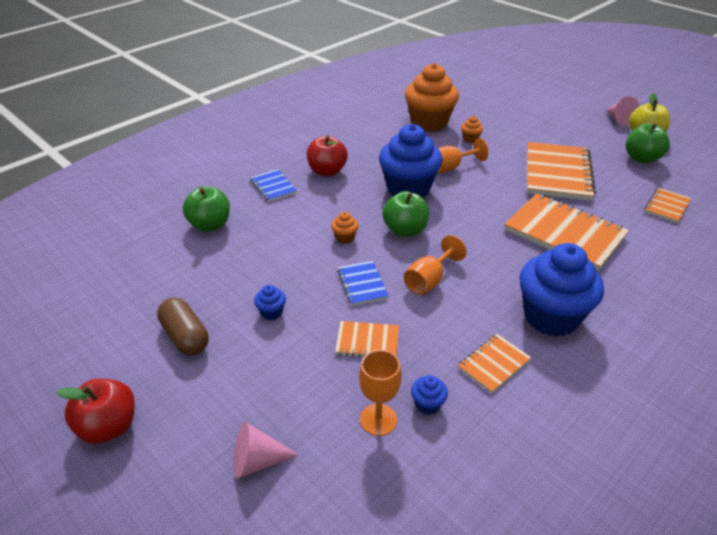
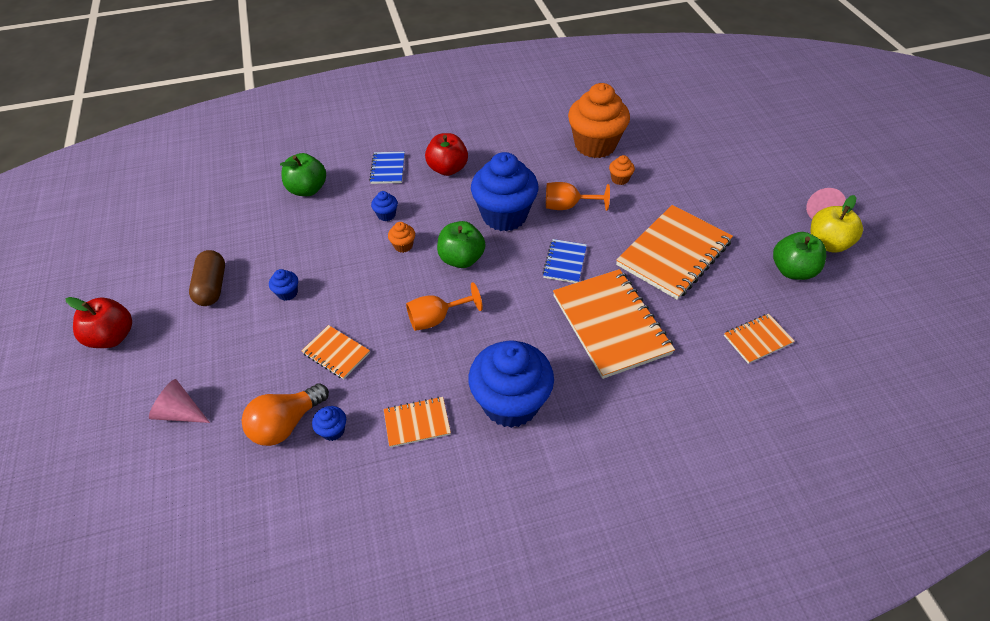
camera: 30 degrees right, 10 degrees up
(306, 220) = (386, 215): none -> blue cupcake
(362, 284) = (378, 298): blue notebook -> blue notebook (565, 262)
(378, 419) = (286, 424): orange goblet -> orange light bulb

